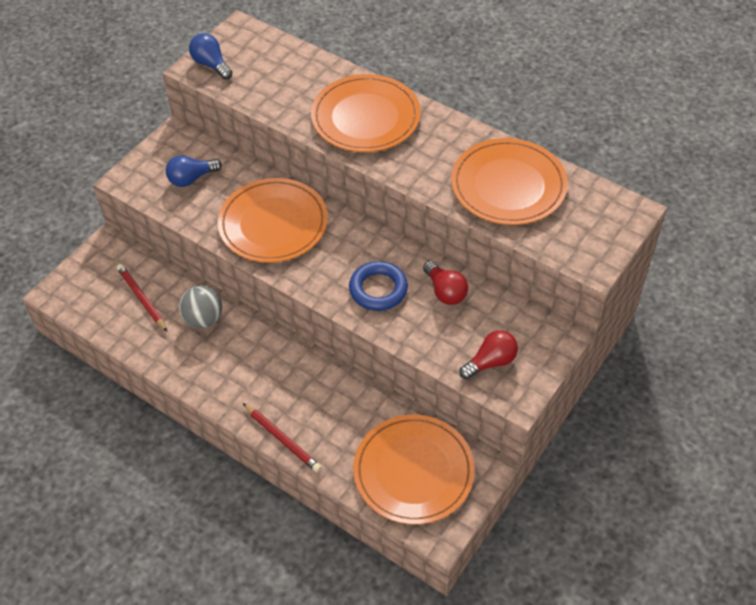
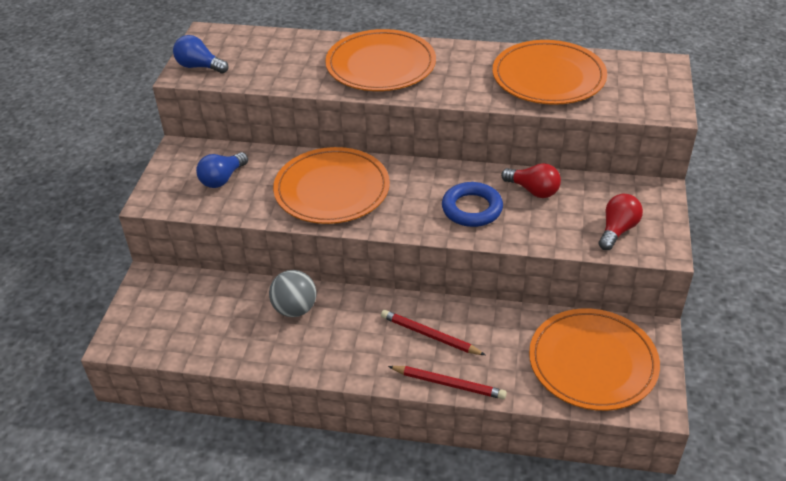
camera: 25 degrees left, 10 degrees down
(142, 298) = (217, 313): red pencil -> red pencil (429, 335)

